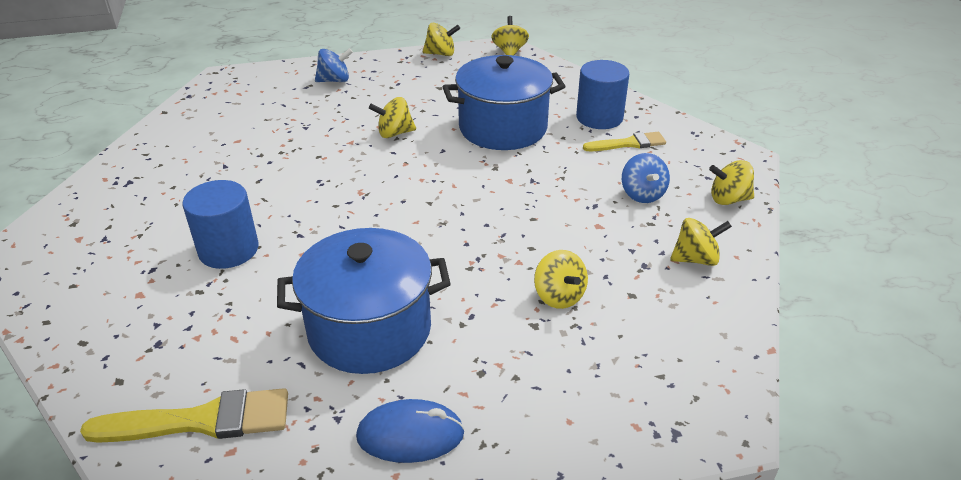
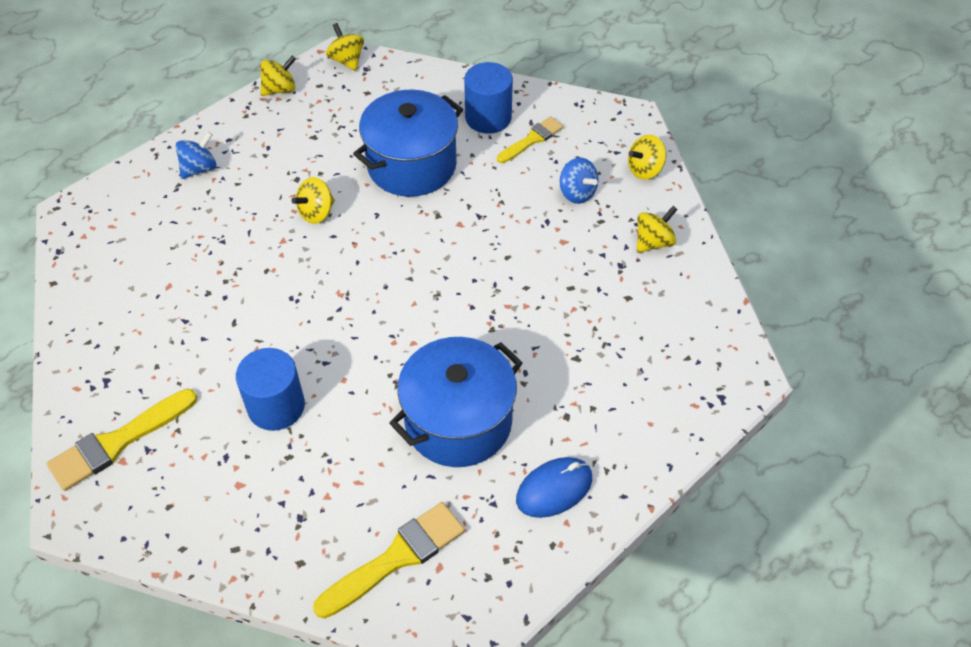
camera: 30 degrees left, 15 degrees up
(90, 224) = (118, 442): none -> yellow brush
(559, 296) = (577, 324): yellow spinning top -> none

